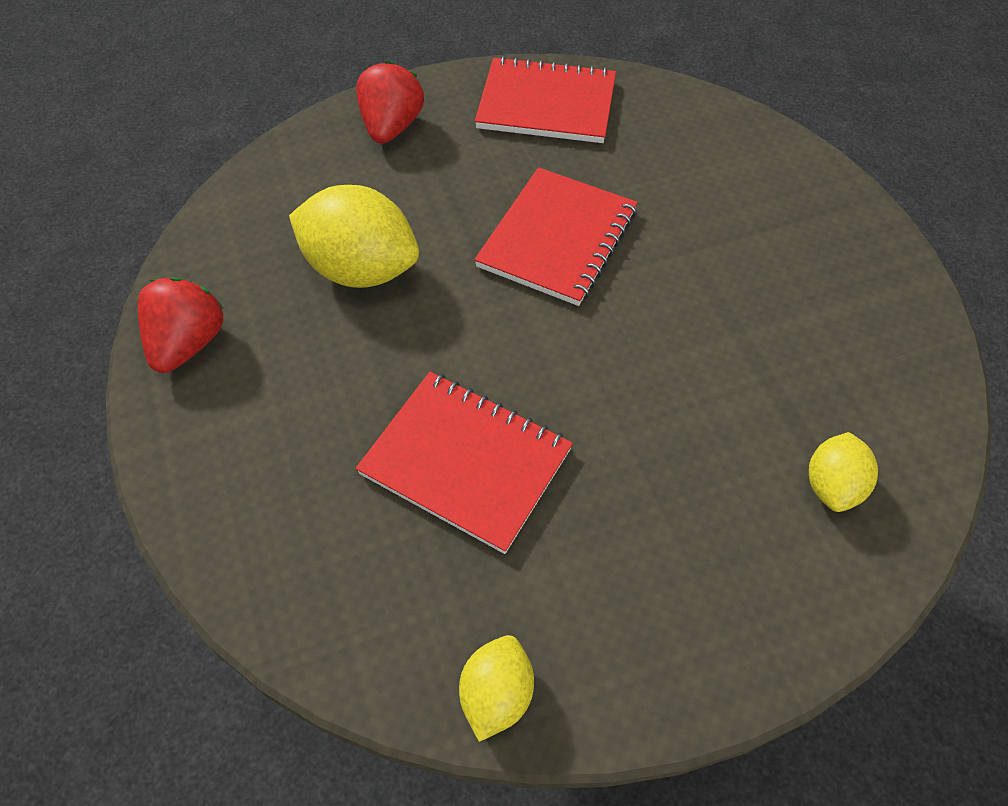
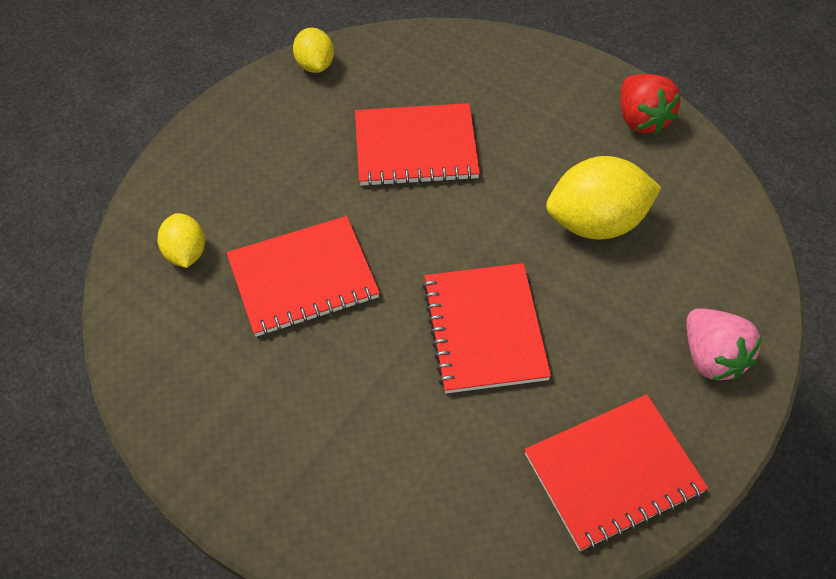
camera: 145 degrees right, 0 degrees up
(391, 127) = (712, 357): red strawberry -> pink strawberry
(705, 379) = (303, 278): none -> red notebook

